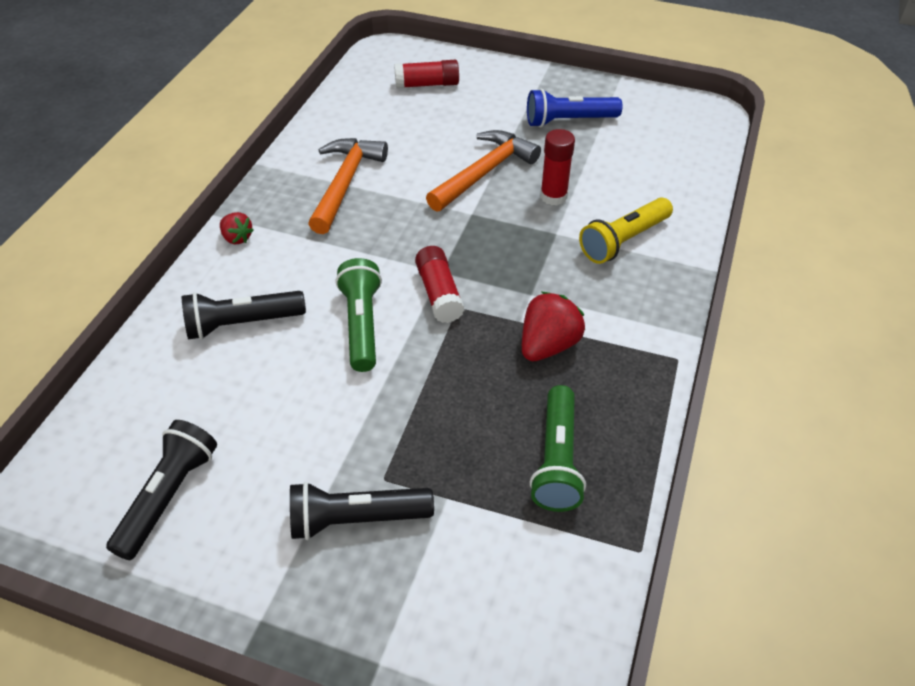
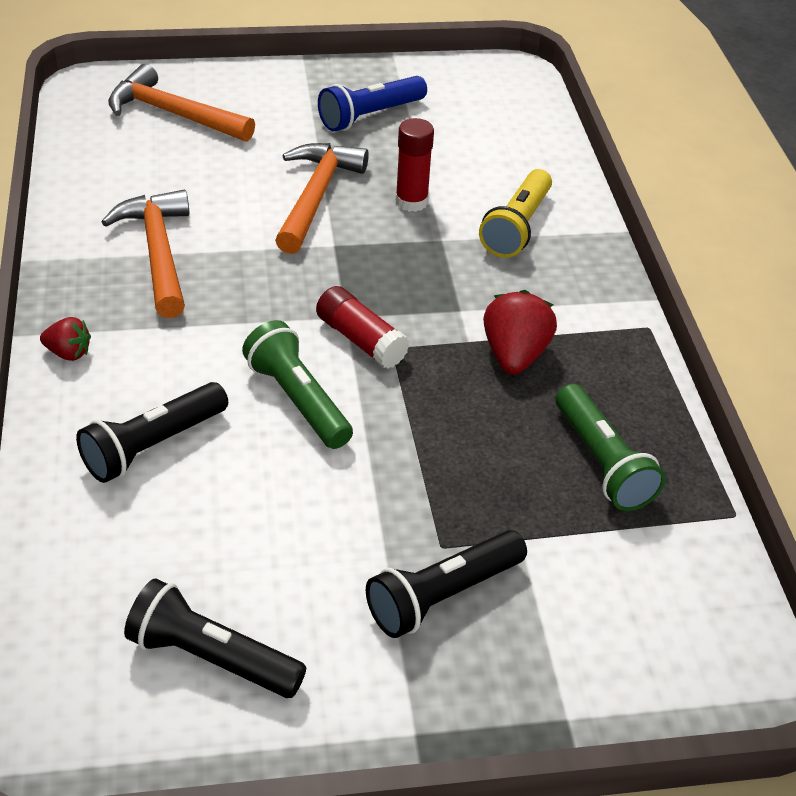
camera: 30 degrees left, 5 degrees down
(168, 496) = (212, 658): black flashlight -> black flashlight turned 60 degrees counterclockwise
(427, 84) = (174, 114): red glue stick -> orange hammer

